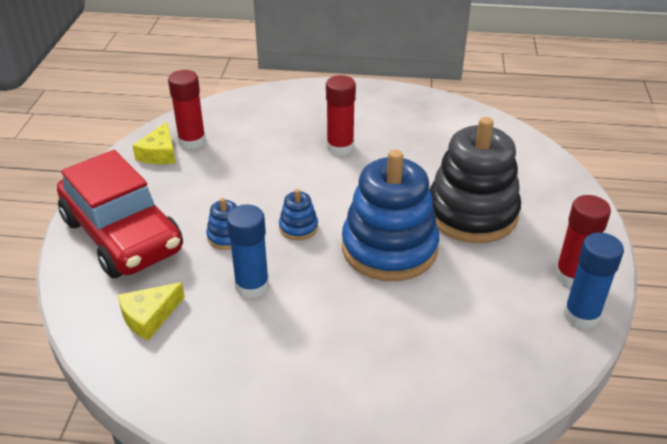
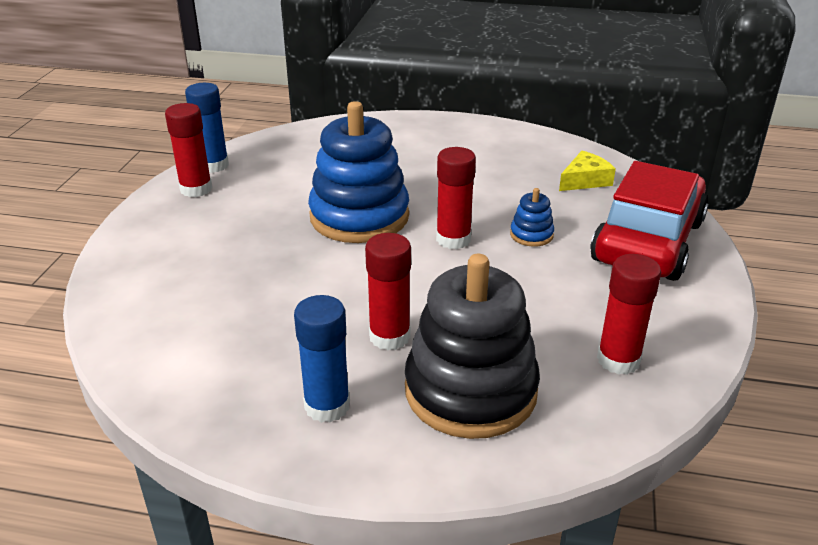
camera: 175 degrees left, 5 degrees down
(122, 235) = (648, 241): red car -> red car turned 60 degrees clockwise
(159, 153) = (659, 341): yellow cheese -> none
(252, 286) = (497, 195): blue glue stick -> blue glue stick (327, 406)
(298, 227) = (453, 239): blue stacking toy -> red glue stick
(472, 213) = (254, 243): black stacking toy -> black stacking toy (470, 391)

